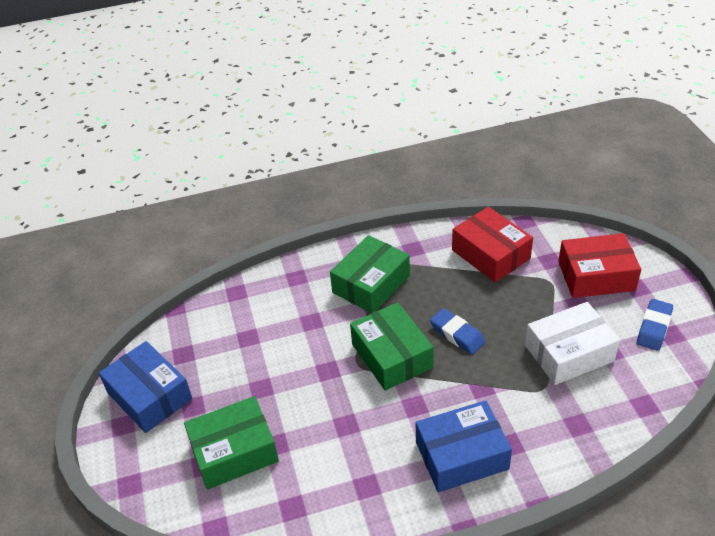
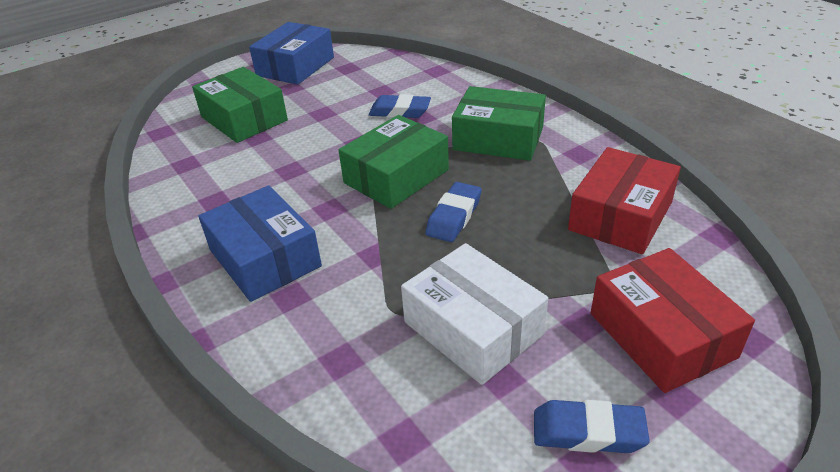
camera: 70 degrees right, 5 degrees down
(294, 333) = (400, 111): none -> blue eraser

